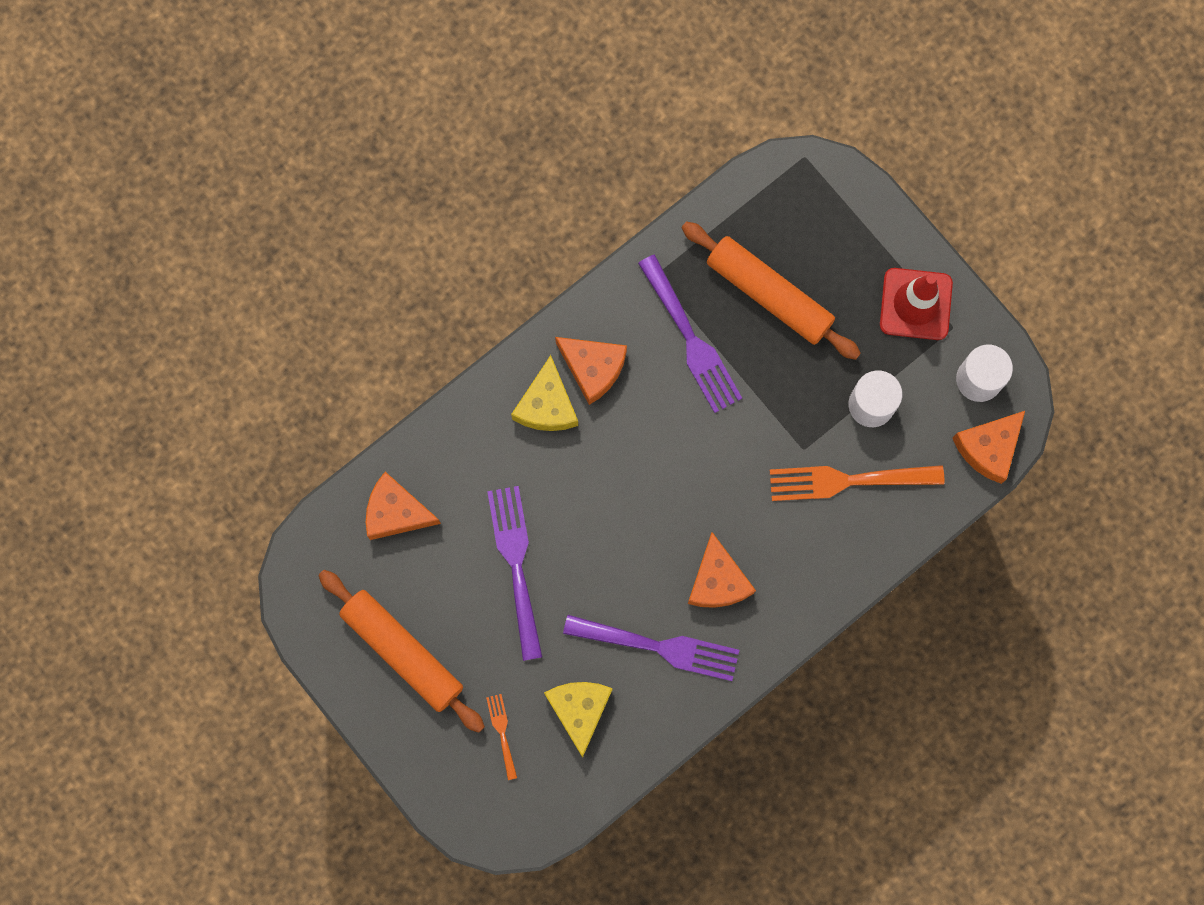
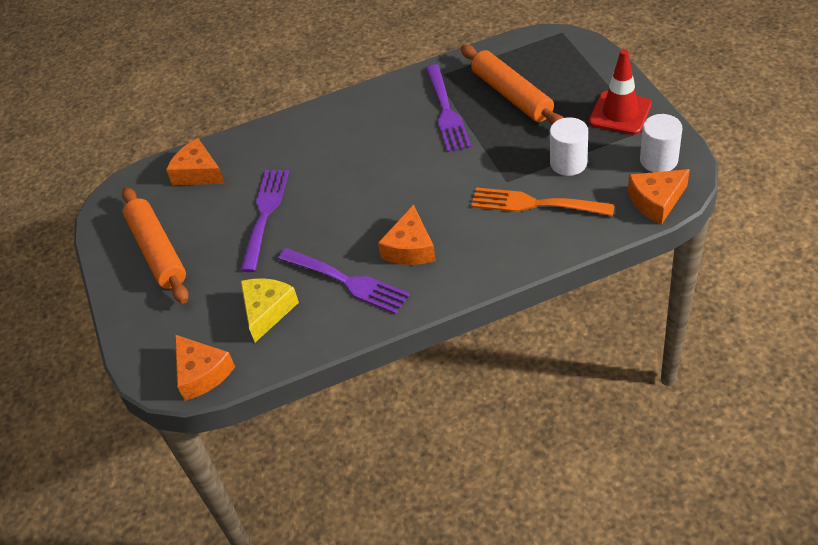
camera: 25 degrees right, 30 degrees down
(502, 733) = (202, 314): orange fork -> none
(546, 405) = (330, 131): yellow cheese -> none
(593, 368) = (371, 117): orange cheese -> orange cheese (202, 373)

